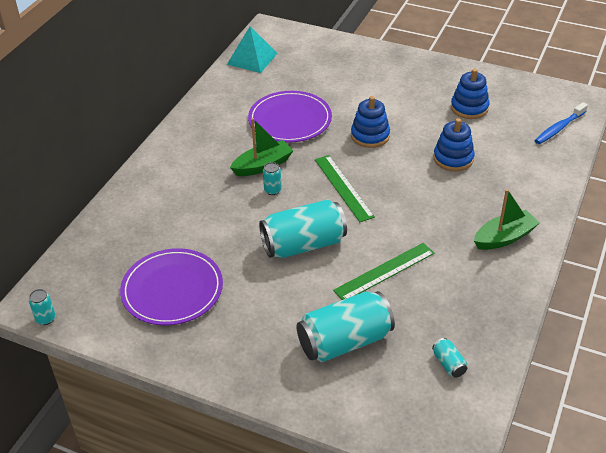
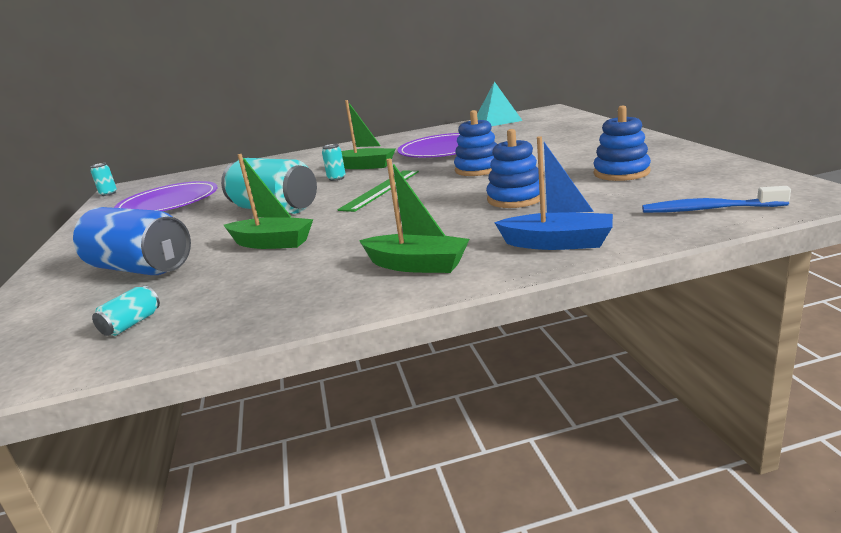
camera: 55 degrees right, 20 degrees down
(344, 341) = (140, 268): turquoise can -> blue can
(384, 271) = (272, 243): green ruler -> green boat
(538, 186) = (557, 243): none -> blue boat

